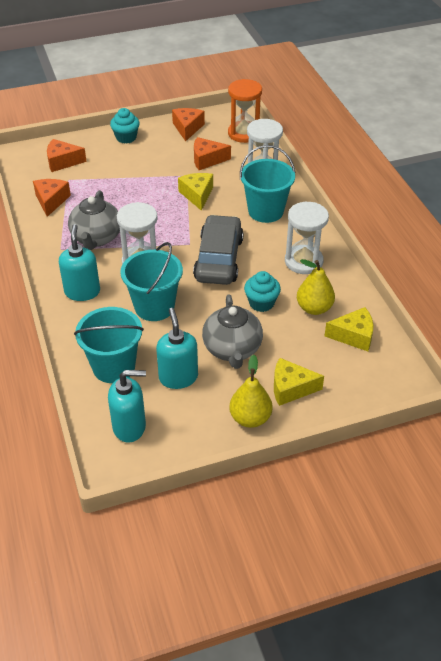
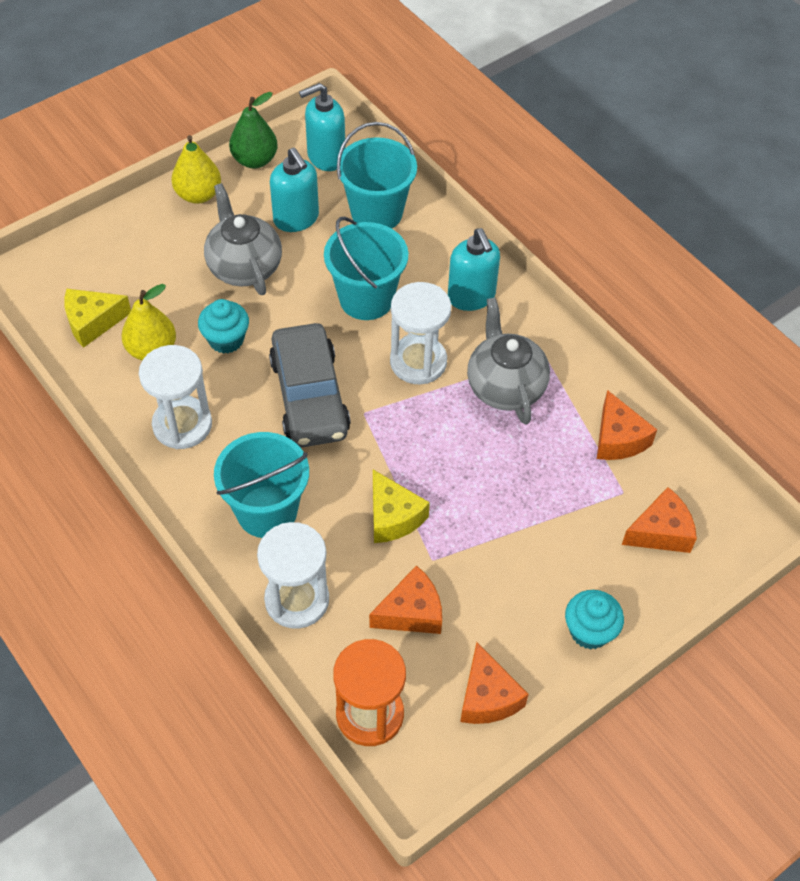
camera: 160 degrees right, 10 degrees up
(191, 439) = (255, 160): none -> green pear
(291, 388) = (160, 237): yellow cheese -> none

